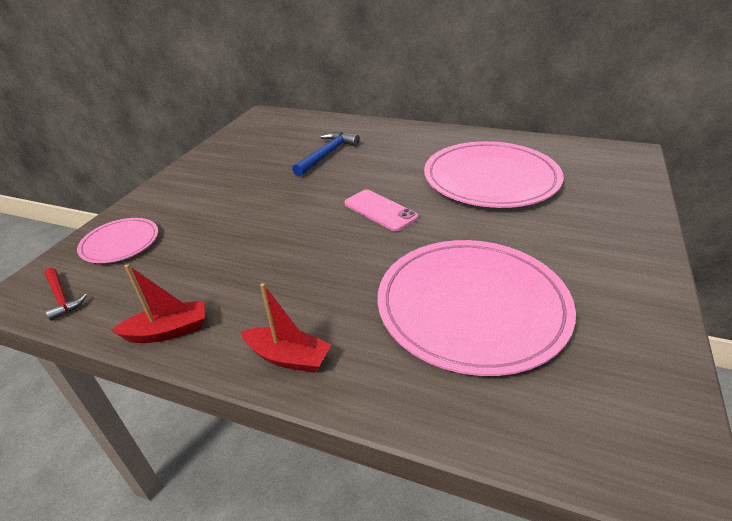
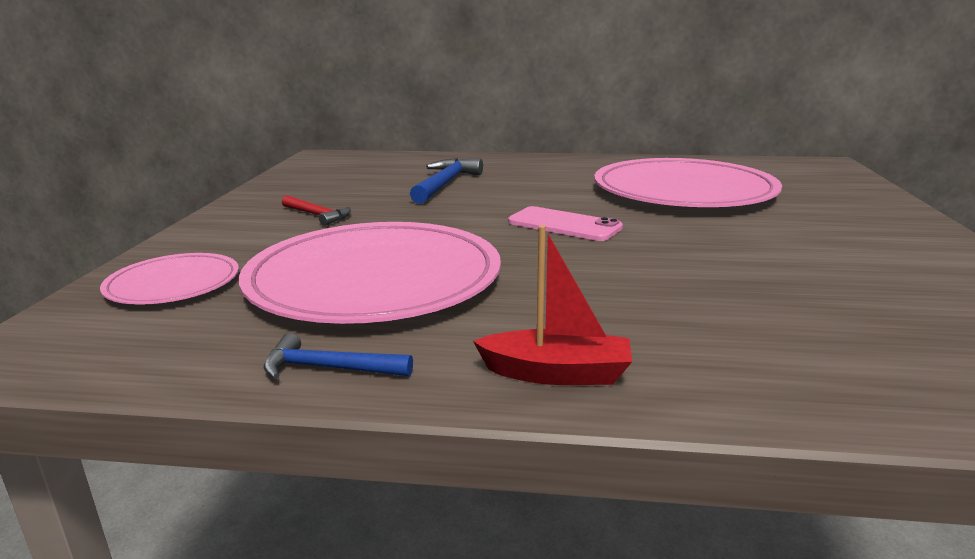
camera: 15 degrees left, 15 degrees down
(61, 297) = (98, 351): red hammer -> red hammer (317, 215)
(168, 331) = (329, 368): red boat -> blue hammer
(472, 307) = (773, 297): pink plate -> pink plate (374, 279)

